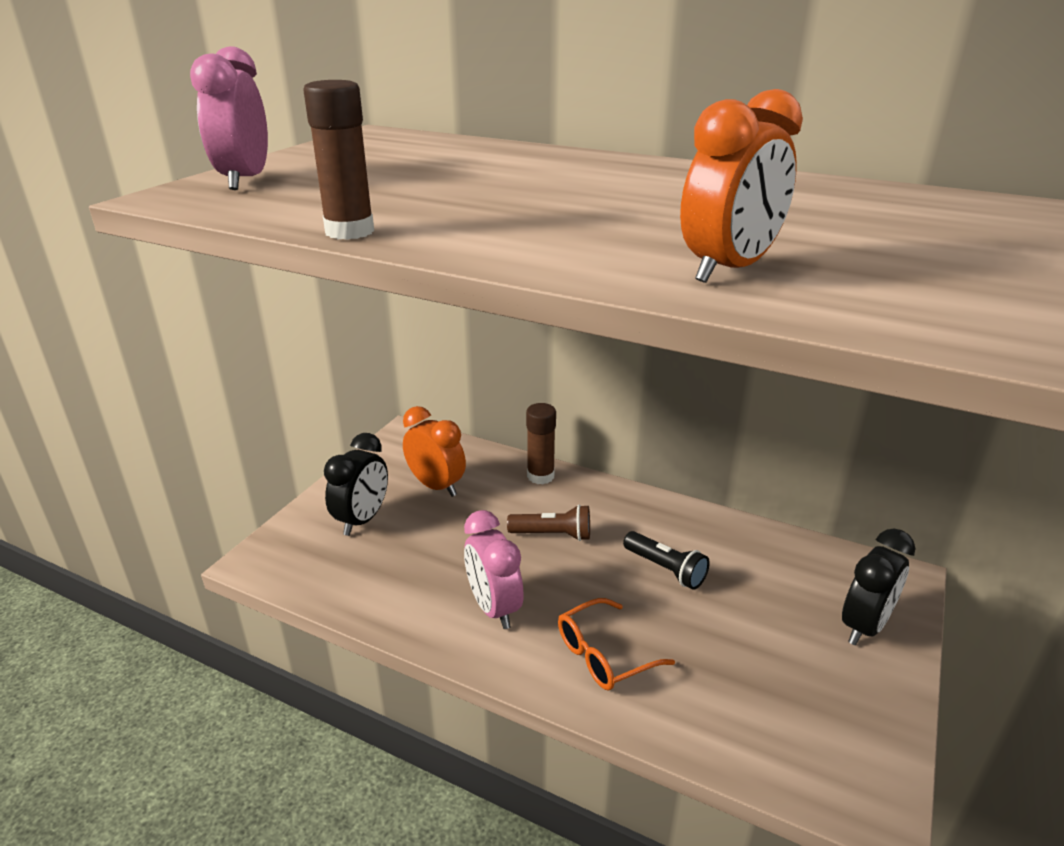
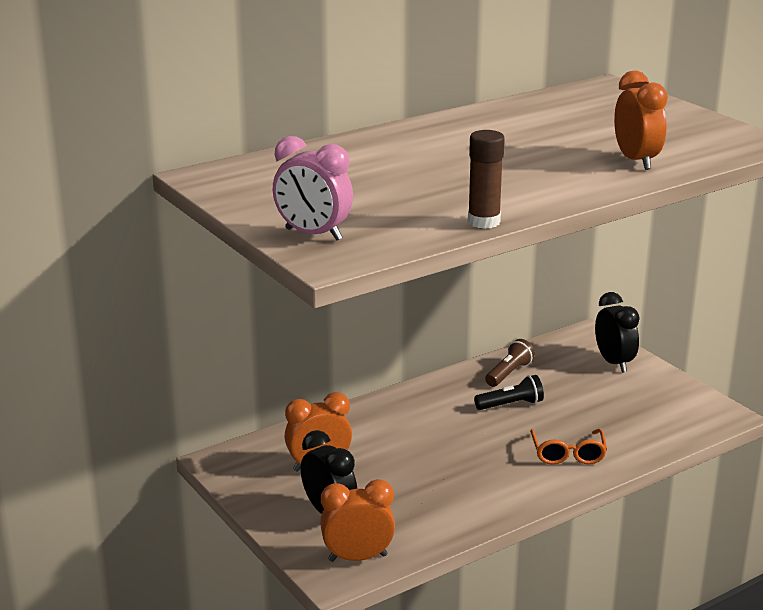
camera: 60 degrees left, 5 degrees down
(296, 563) = (357, 558): none -> orange clock
(494, 608) = (490, 481): pink clock -> none
(540, 476) = (356, 416): brown glue stick -> none
(553, 535) = (434, 434): brown flashlight -> brown flashlight (509, 373)

